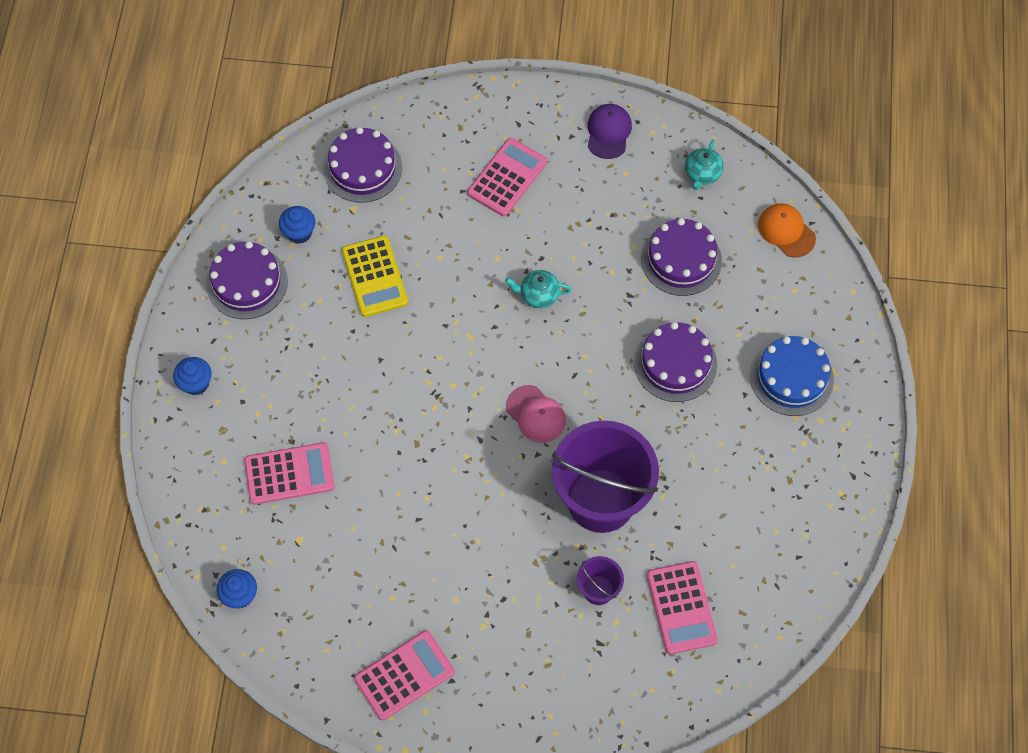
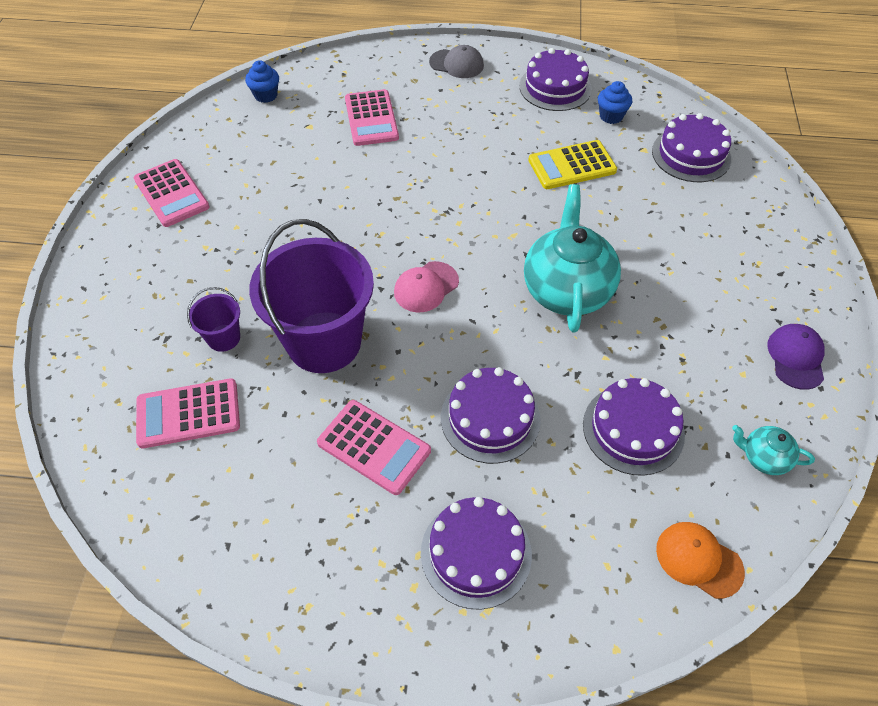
camera: 90 degrees right, 10 degrees down
(196, 383) = (456, 64): blue cupcake -> grey cap
(507, 177) = (708, 263): pink calculator -> pink calculator (374, 447)
(538, 295) = (567, 290): turquoise teapot -> turquoise teapot, size x2.14
(608, 132) = (796, 357): purple cap -> purple cap turned 90 degrees counterclockwise
(786, 231) = (698, 560): orange cap -> orange cap turned 105 degrees counterclockwise
(791, 377) = (476, 553): blue cake -> purple cake

